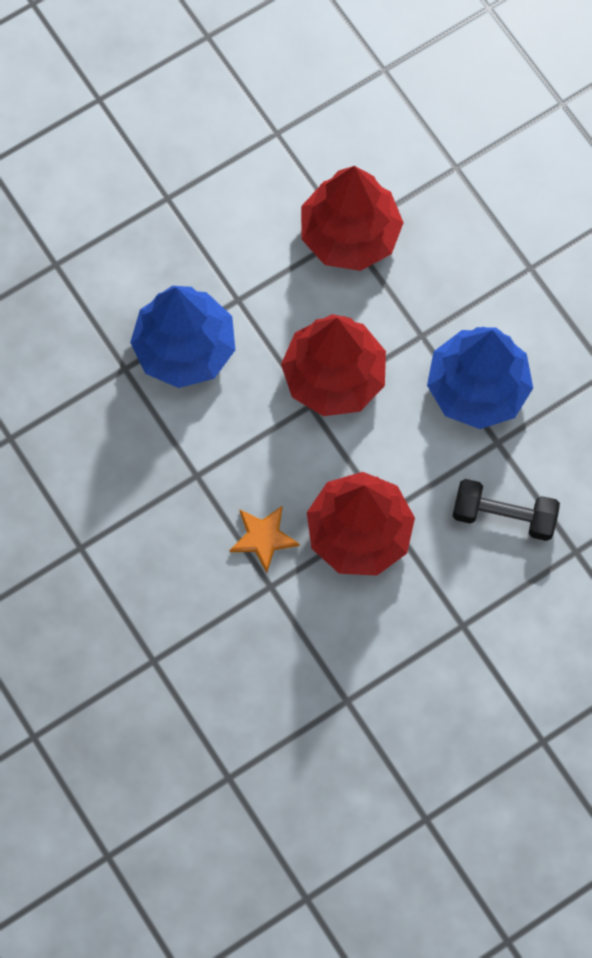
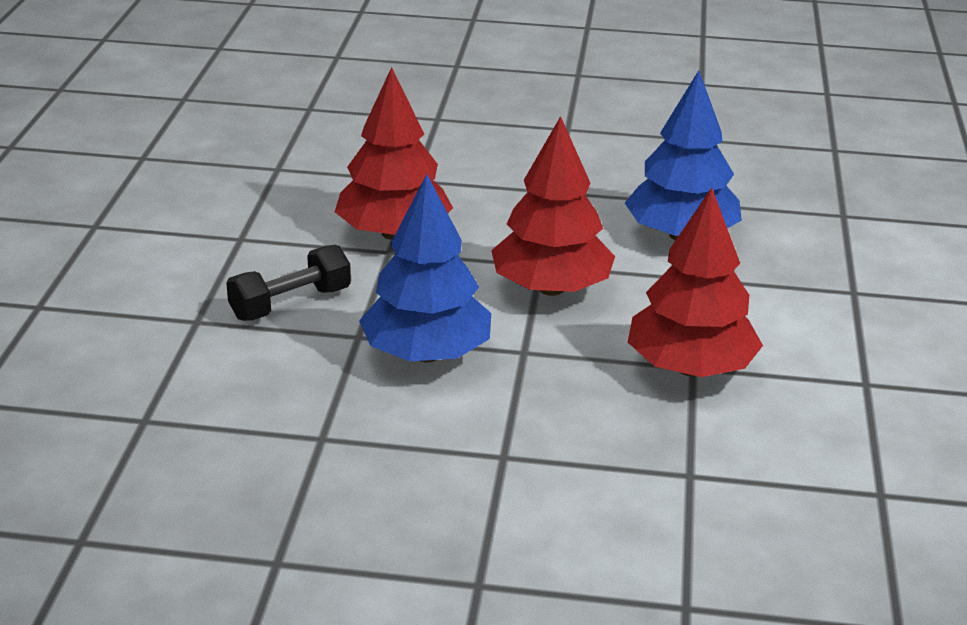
camera: 130 degrees right, 40 degrees down
(263, 538) = (458, 194): orange star -> none

